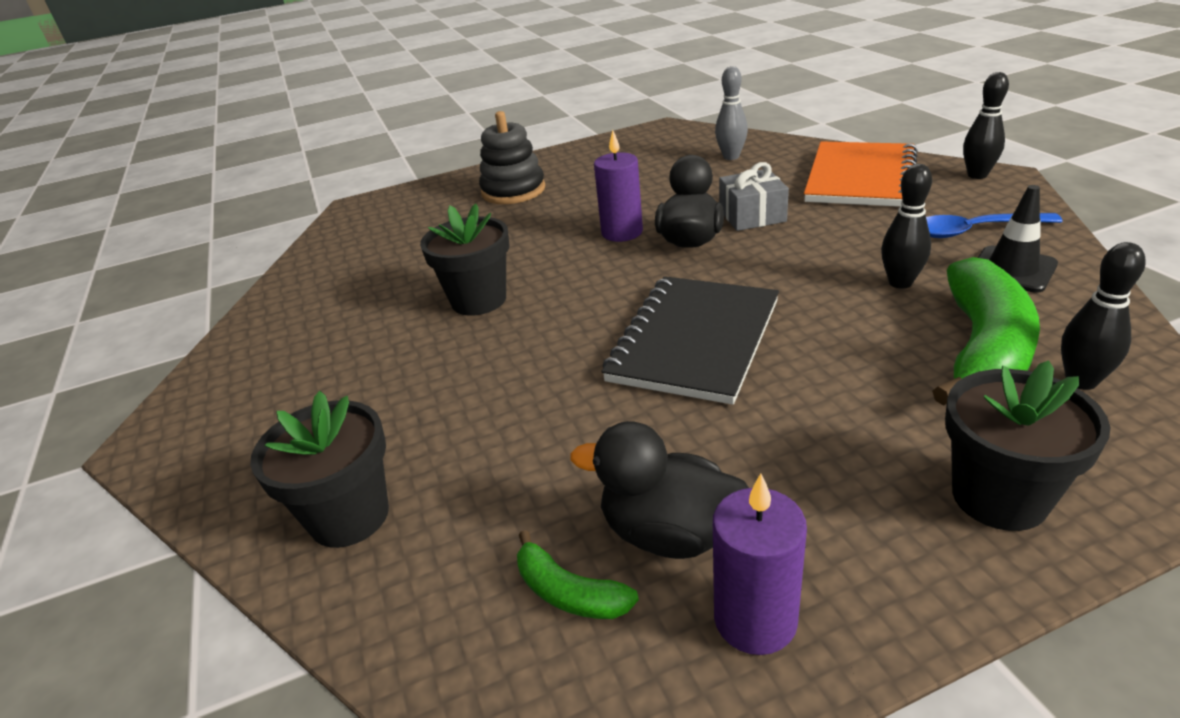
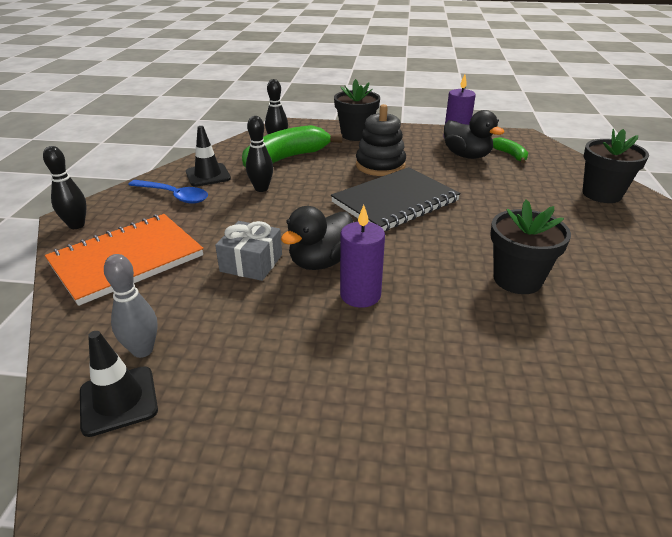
camera: 155 degrees left, 0 degrees up
(513, 191) = (423, 441): black stacking toy -> black stacking toy (380, 165)
(703, 144) = (118, 400): none -> black traffic cone

